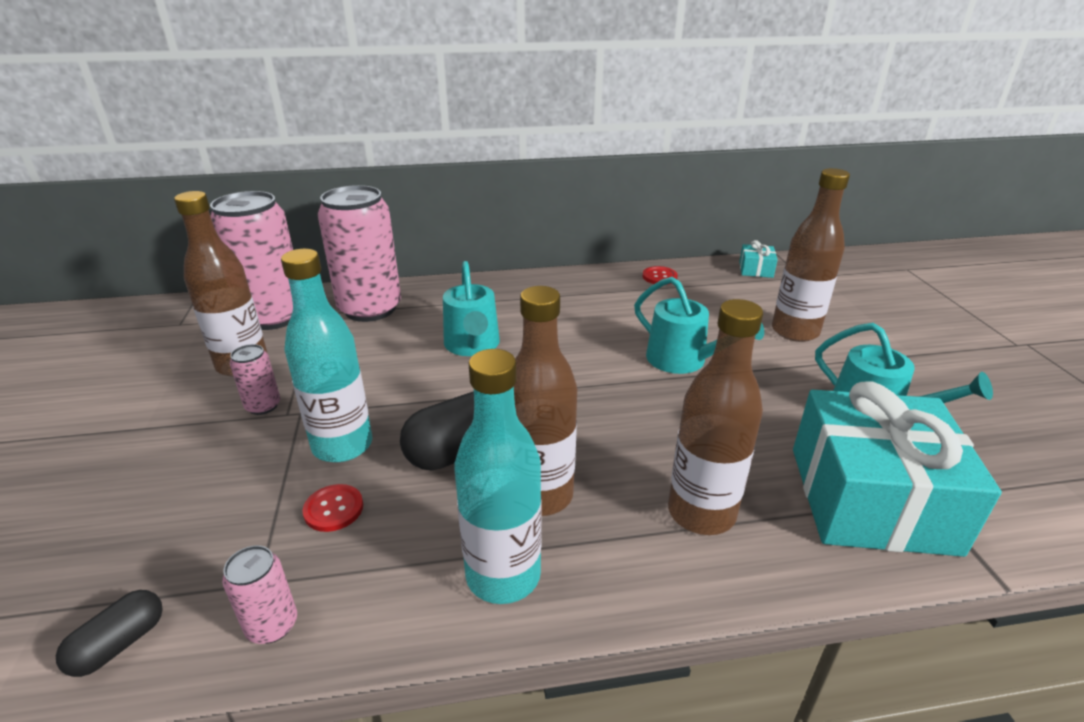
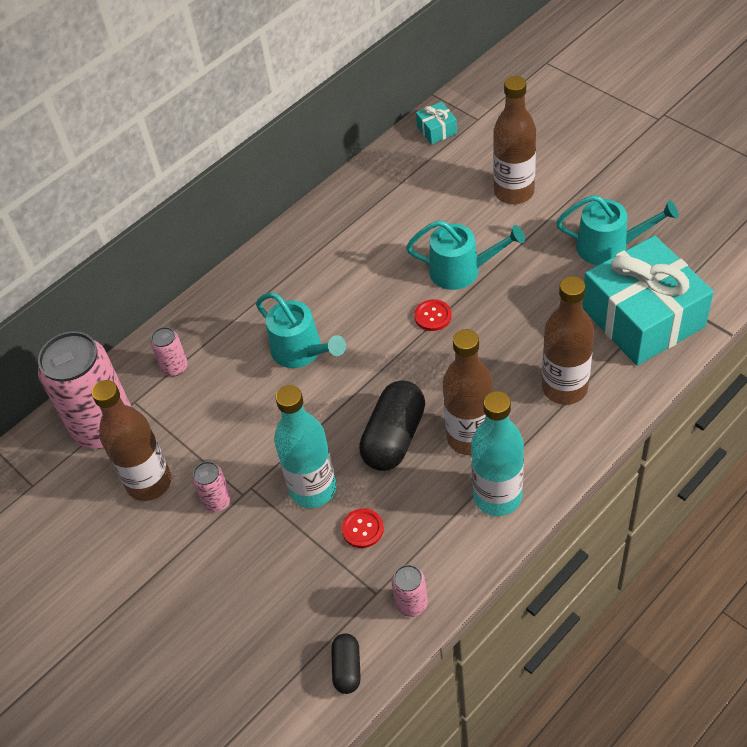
camera: 30 degrees left, 20 degrees up
(370, 309) = (175, 367): pink can -> pink can, size x0.44
(659, 277) = (370, 185): red button -> red button (433, 316)

